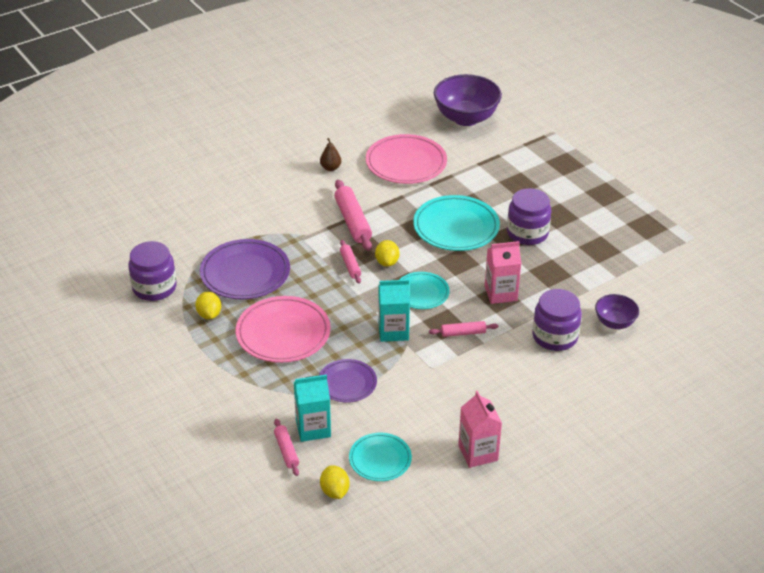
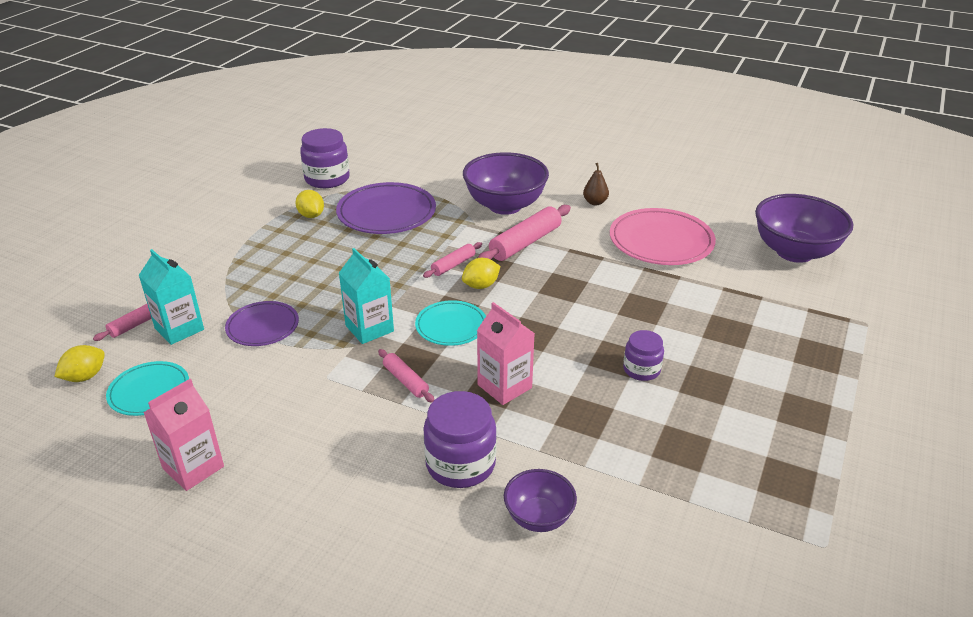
camera: 60 degrees right, 5 degrees down
(209, 314) = (311, 215): yellow lemon -> yellow lemon turned 75 degrees counterclockwise
(283, 333) = (314, 262): pink plate -> none
(293, 210) = (505, 206): none -> purple bowl
(456, 227) = (591, 311): turquoise plate -> none
(527, 233) = (641, 370): purple jar -> purple jar, size x0.61

